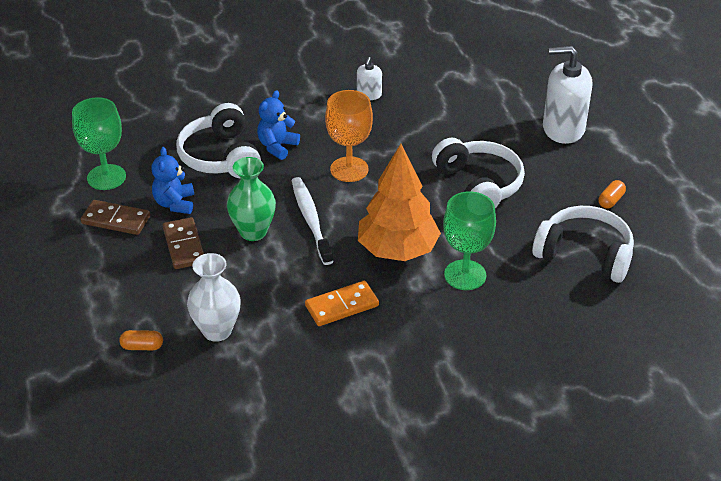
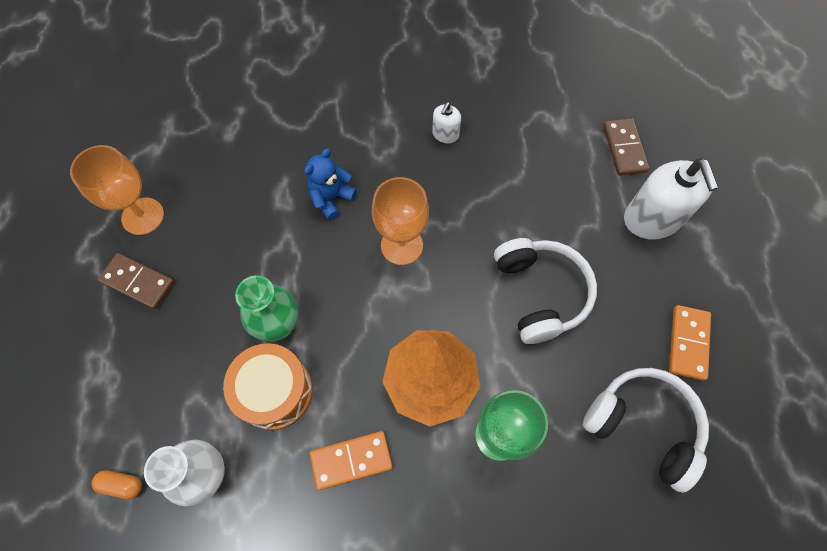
camera: 10 degrees right, 25 degrees up
(106, 177) = (143, 216): green goblet -> orange goblet
(175, 203) = (205, 267): blue teddy bear -> none
(184, 245) = (200, 334): brown domino -> brown domino (624, 148)
(221, 156) = (268, 203): white headphones -> none
(262, 273) = (275, 391): none -> orange drum
(311, 220) = (344, 318): white toothbrush -> none
(563, 129) = (651, 219): white soap dispenser -> white soap dispenser turned 120 degrees counterclockwise
(611, 200) = (688, 343): orange capsule -> orange domino

